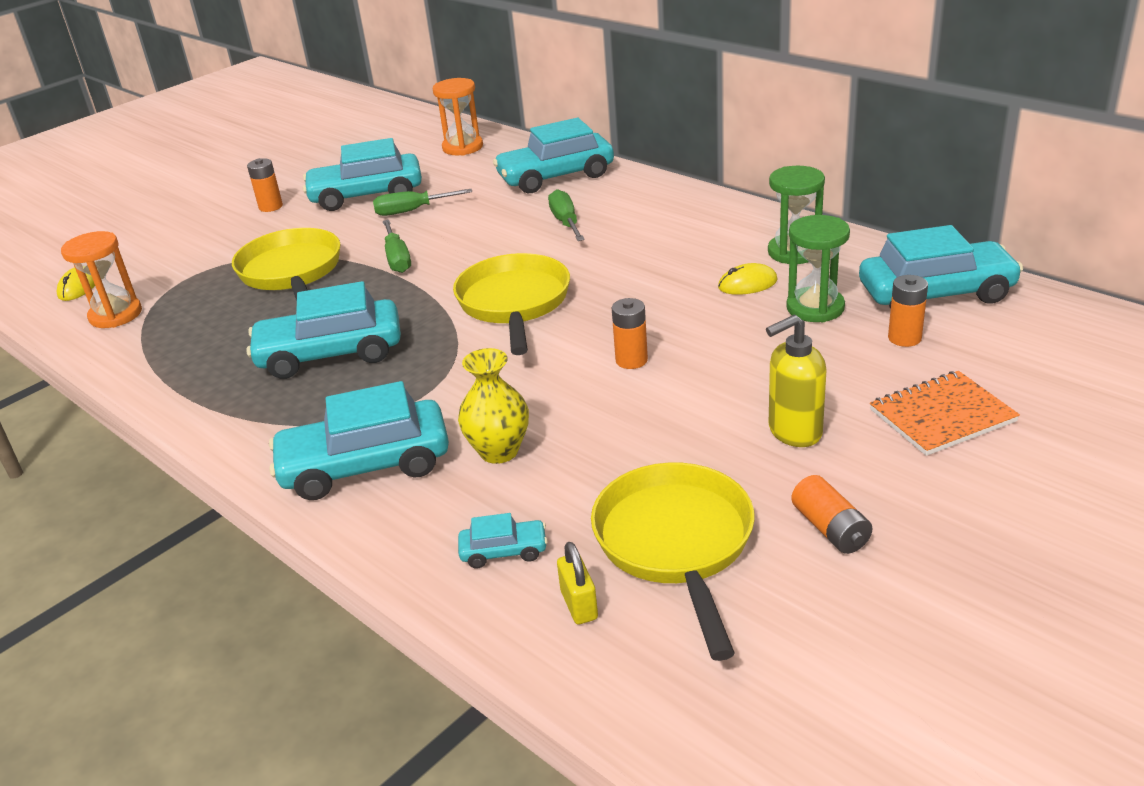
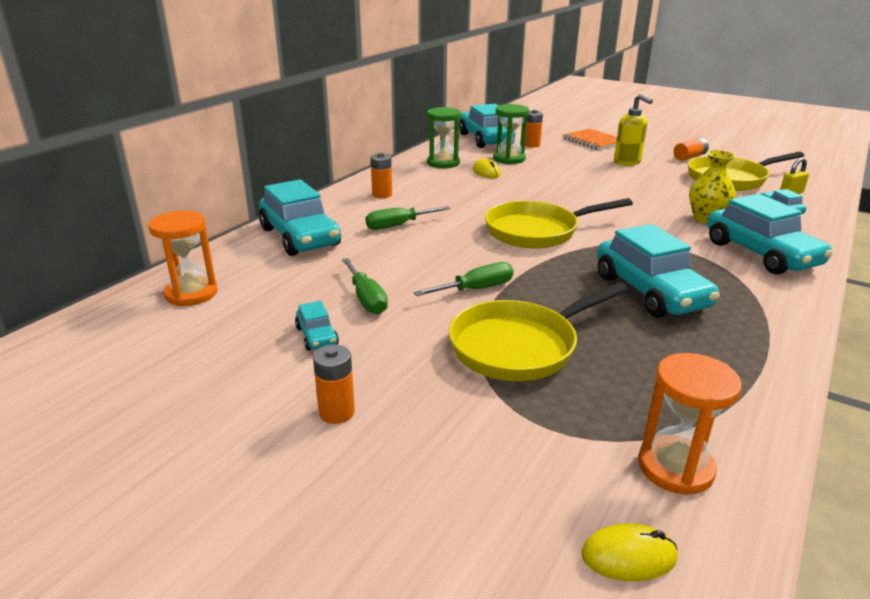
camera: 105 degrees left, 5 degrees down
(366, 195) = (317, 336): turquoise car -> turquoise car, size x0.46
(631, 360) = (588, 194): orange battery -> orange battery (382, 194)

